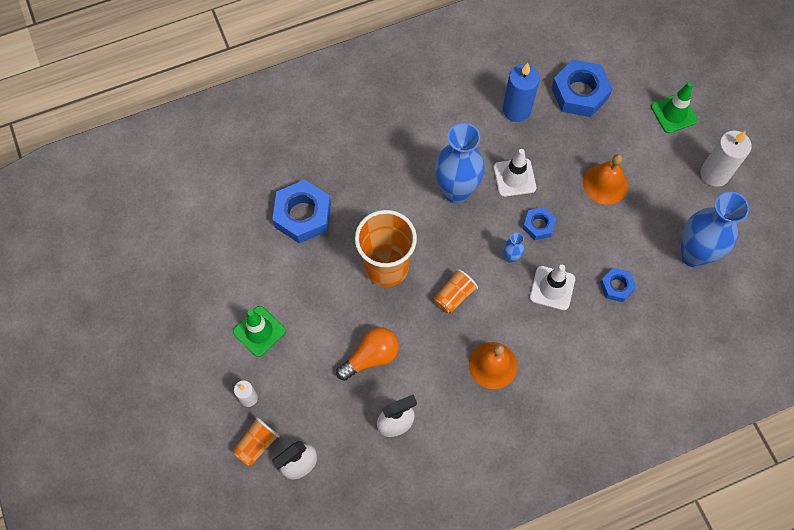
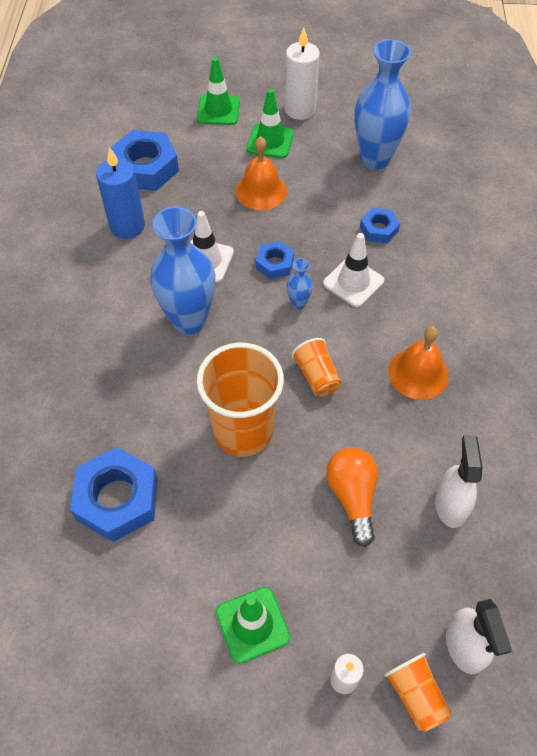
camera: 65 degrees left, 10 degrees down
(663, 167) = (270, 141): none -> green traffic cone

